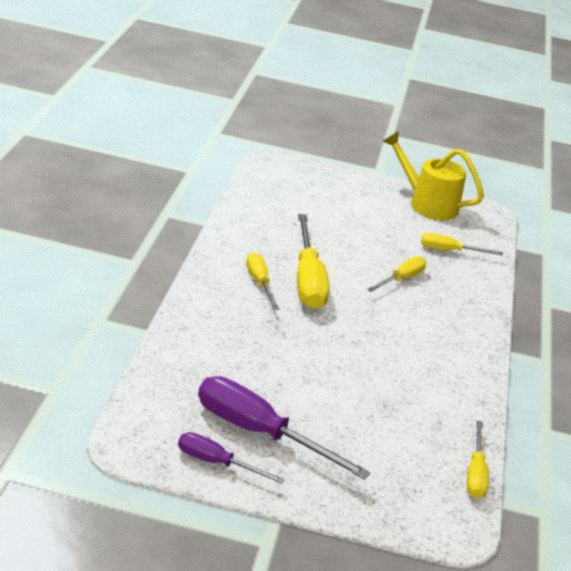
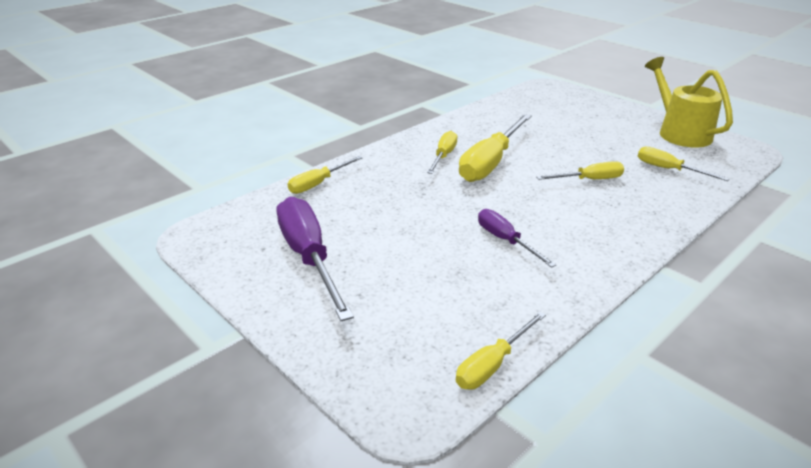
camera: 40 degrees right, 0 degrees up
(178, 349) = (318, 183): none -> yellow screwdriver
(216, 462) = (244, 268): purple screwdriver -> purple screwdriver (505, 241)

